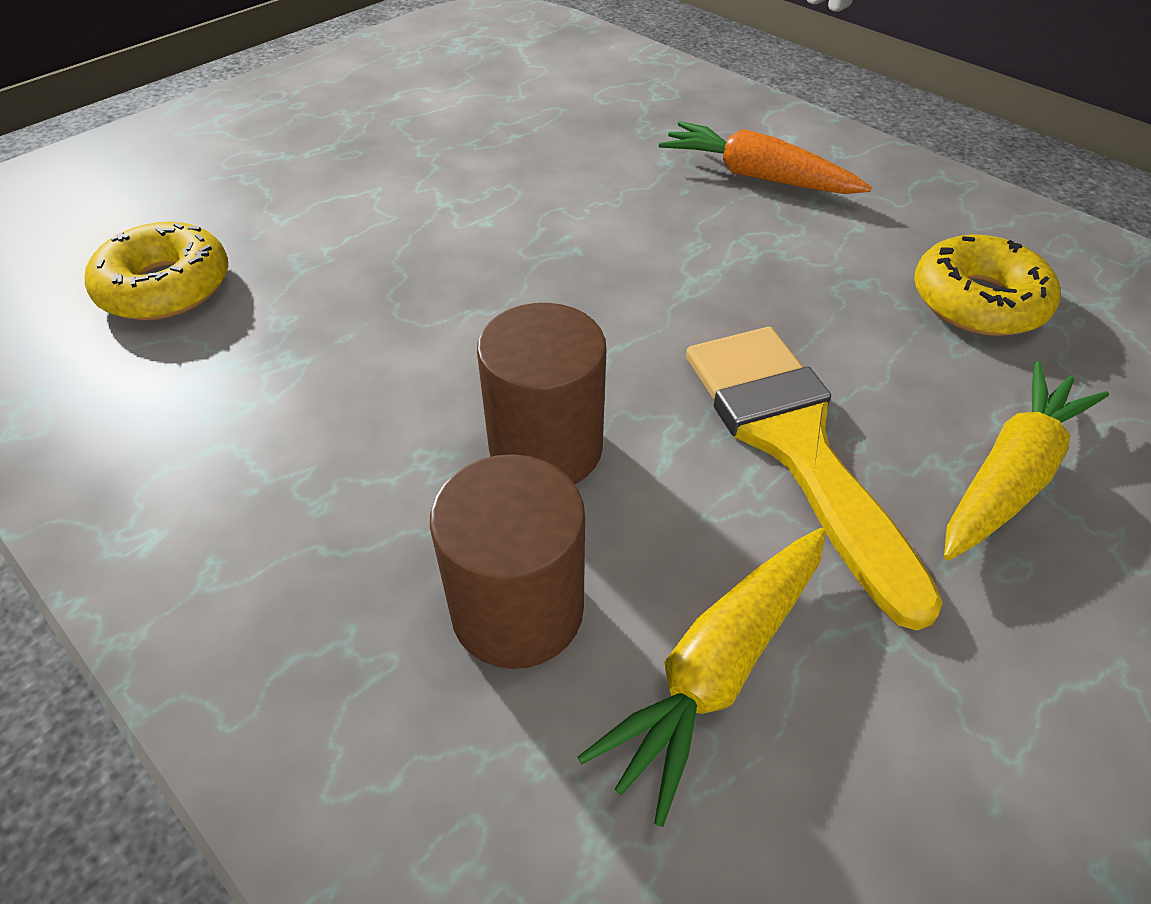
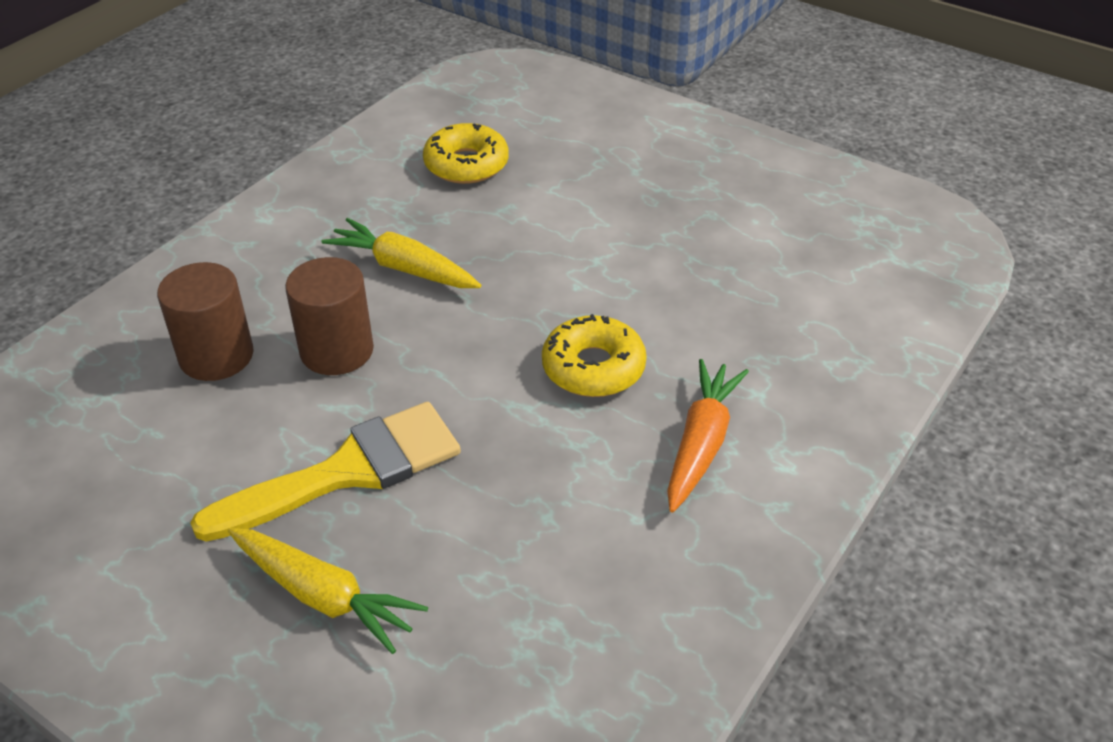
camera: 80 degrees right, 5 degrees down
(717, 668) = (173, 439): yellow carrot -> yellow carrot (403, 268)
(977, 301) = (537, 600): yellow donut -> yellow donut (593, 367)

